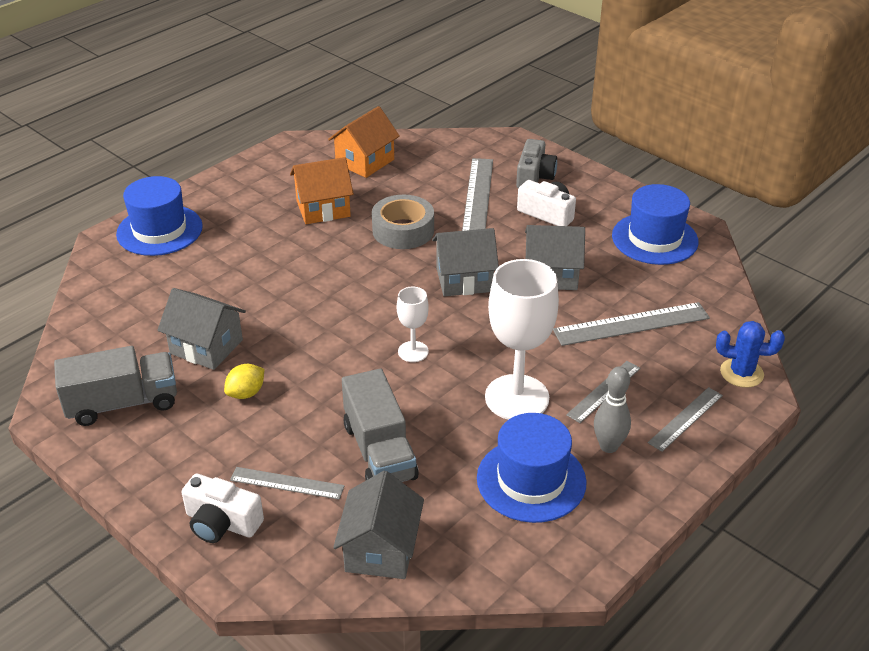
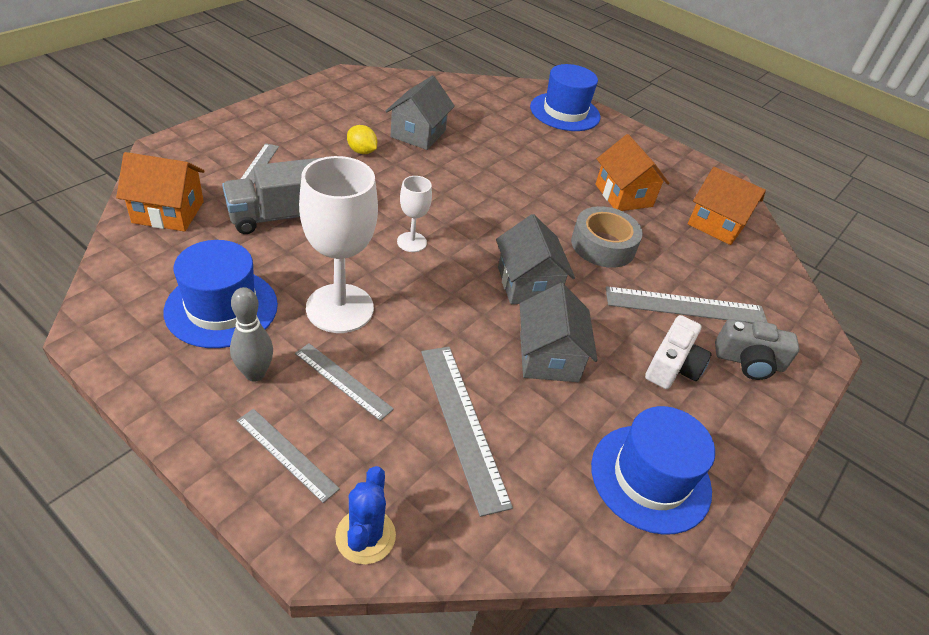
camera: 80 degrees right, 5 degrees up
(123, 403) = (355, 101): grey truck -> none
(222, 523) = (223, 140): white camera -> none
(380, 549) = (168, 212): grey house -> orange house

